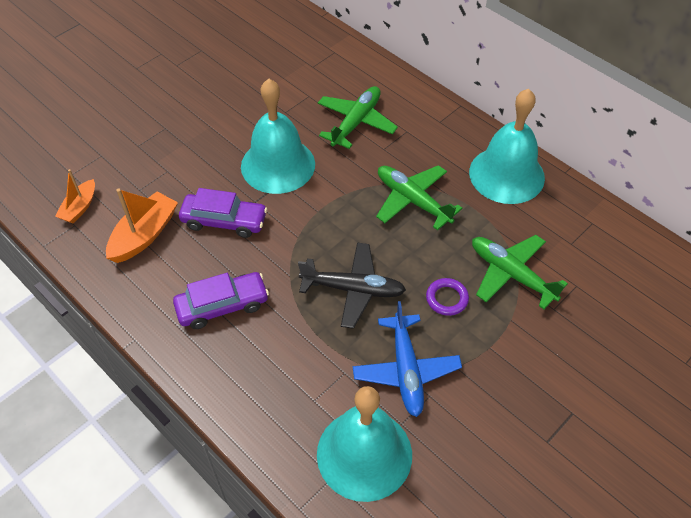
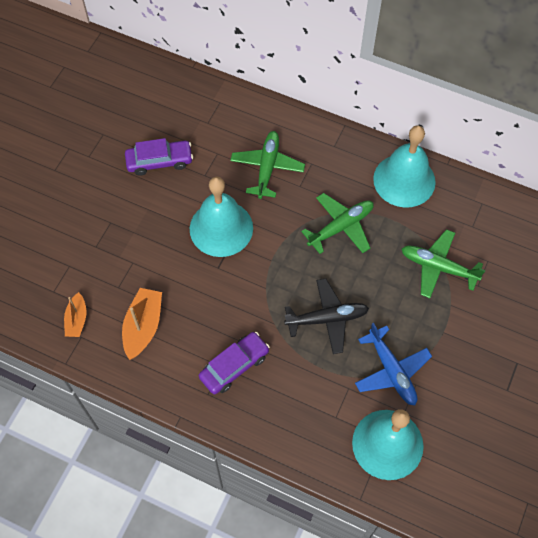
camera: 20 degrees left, 10 degrees up
(224, 221) = (201, 293): purple car -> purple car (159, 161)
(412, 200) = (341, 227): green plane -> green plane turned 120 degrees clockwise
(447, 299) = (399, 303): purple ring -> none

